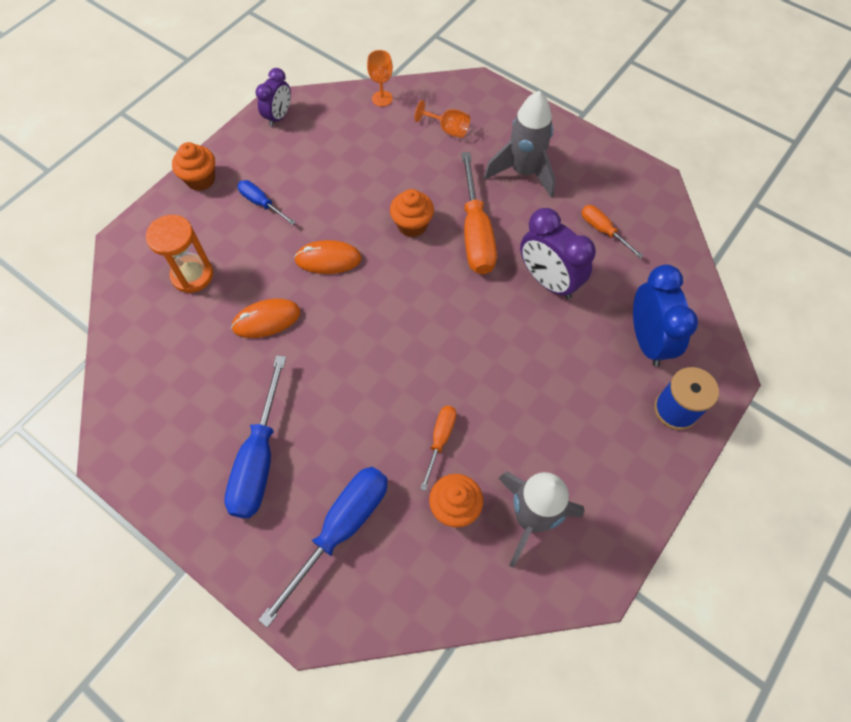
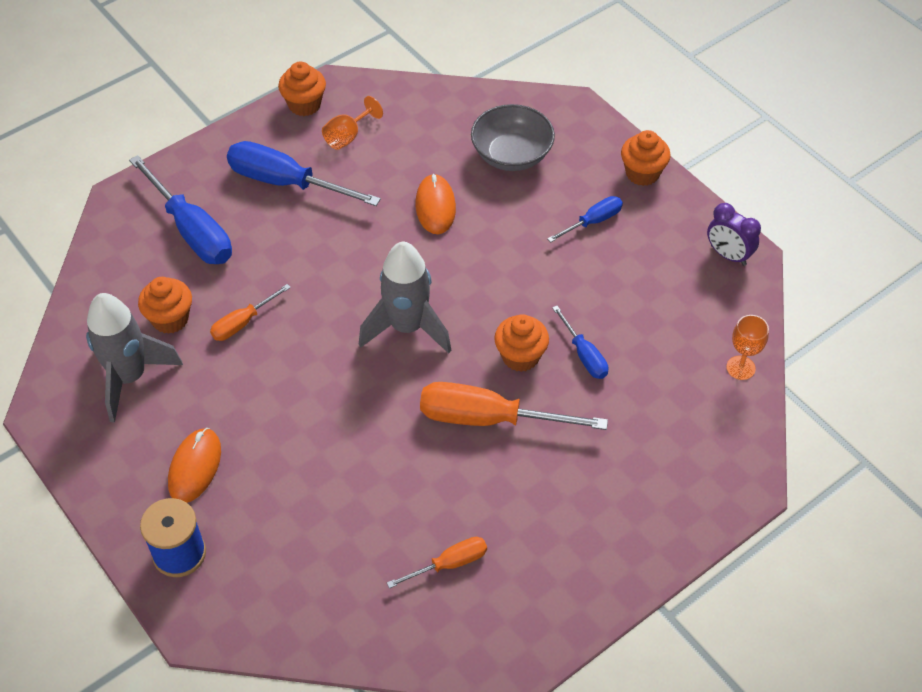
camera: 105 degrees right, 10 degrees down
(144, 476) = (304, 105): none -> orange cupcake
(192, 275) = (511, 155): orange hourglass -> grey bowl
(328, 259) = (496, 269): orange mouse -> orange mouse (195, 467)
(398, 186) = (584, 355): none -> blue screwdriver
(440, 440) = (243, 323): orange screwdriver -> orange screwdriver turned 105 degrees clockwise
(448, 129) = (668, 430): orange goblet -> orange goblet (348, 136)
(523, 172) = (572, 499): grey rocket -> grey rocket (407, 328)
(548, 281) = (394, 476): purple clock -> none
(647, 340) = (276, 557): blue clock -> none

